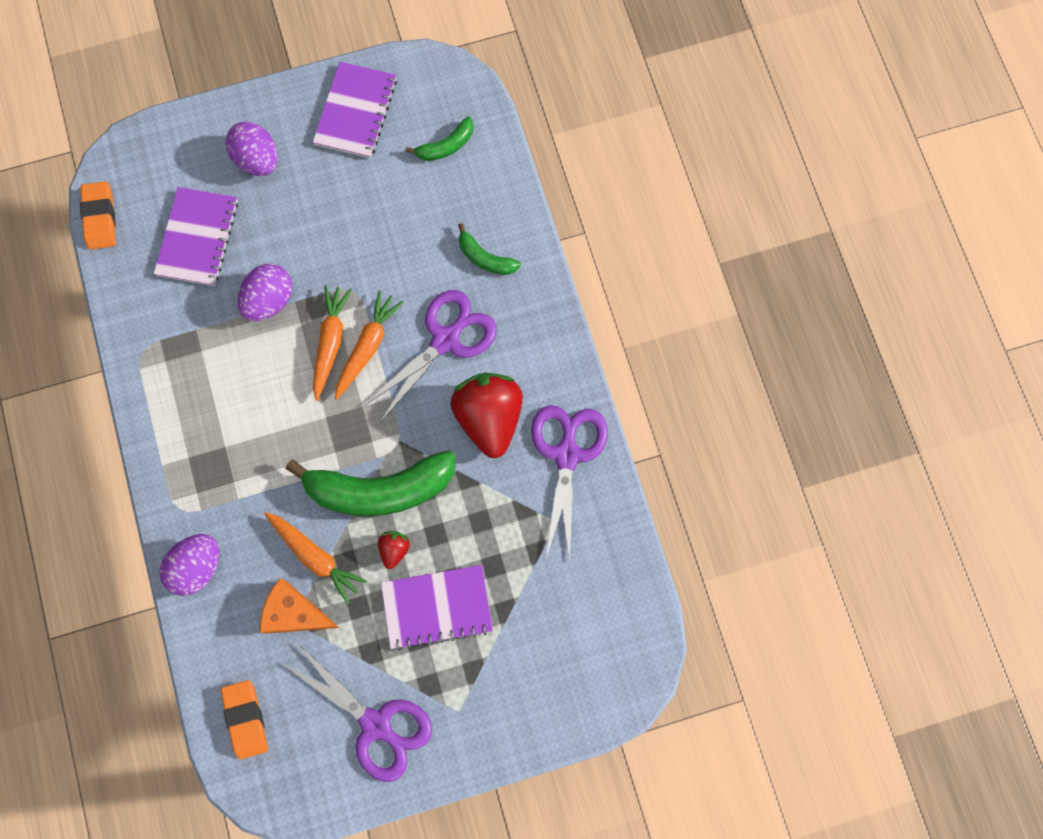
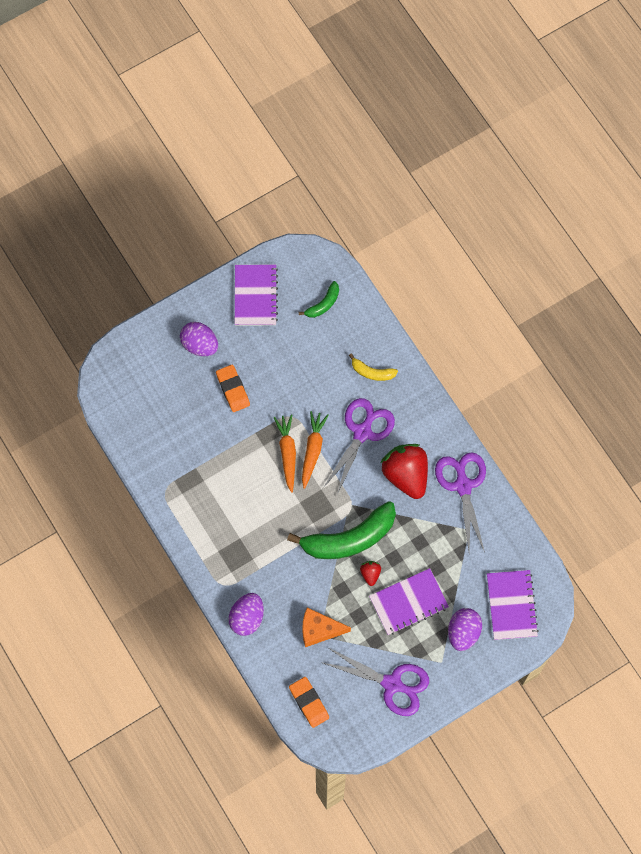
camera: 15 degrees left, 5 degrees down
(100, 218) = (106, 410): orange eraser -> orange eraser (233, 389)
(197, 238) = (176, 407): purple notebook -> purple notebook (511, 605)
(269, 300) = (238, 436): purple egg -> purple egg (463, 632)
(315, 557) = (321, 592): orange carrot -> none
(485, 258) = (372, 372): green banana -> yellow banana

